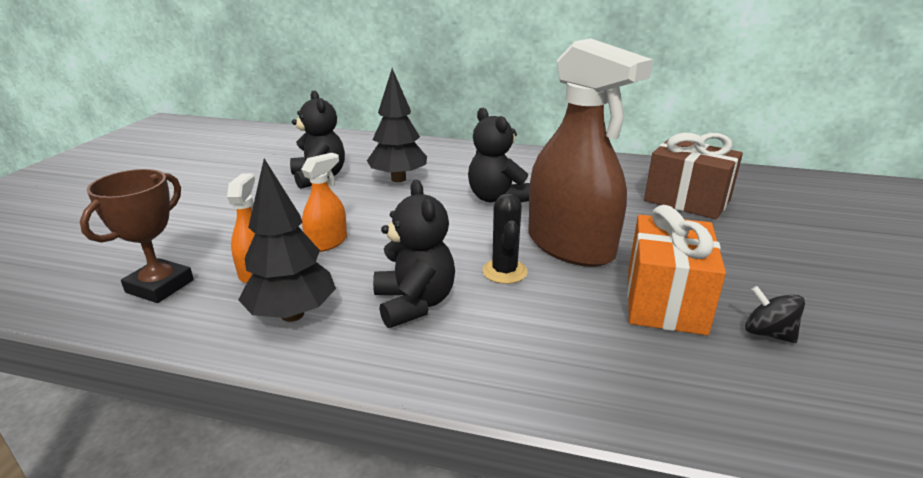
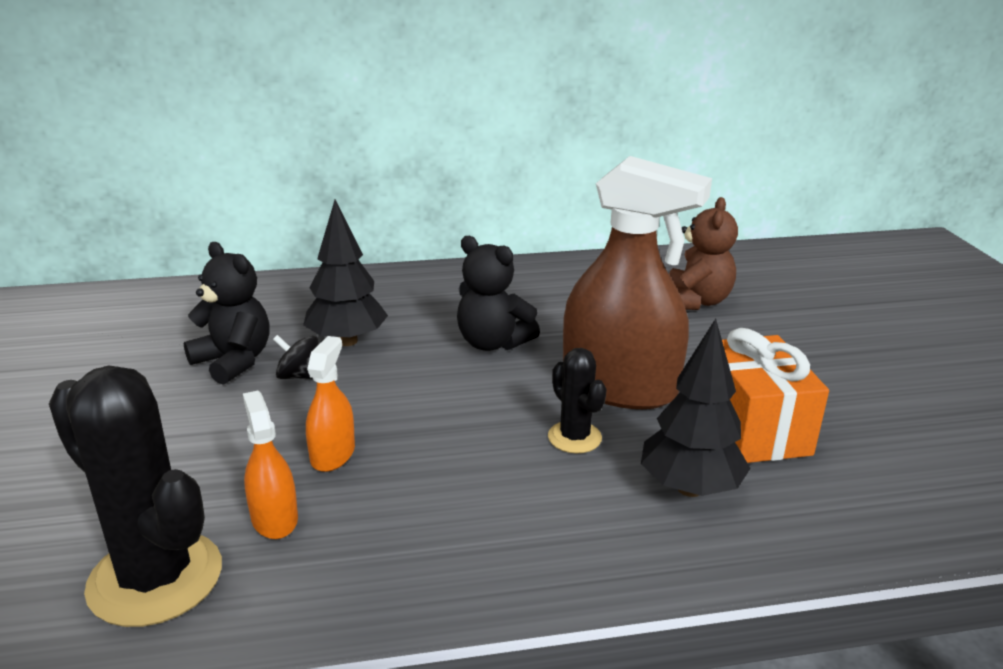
camera: 25 degrees left, 0 degrees up
(160, 286) = (155, 578): brown trophy -> black cactus
(292, 314) = (376, 561): black tree -> black tree (689, 488)
(414, 303) = (508, 504): black teddy bear -> none
(687, 200) = (695, 301): brown gift -> brown teddy bear
(768, 333) = (859, 438): black spinning top -> black spinning top (299, 376)

